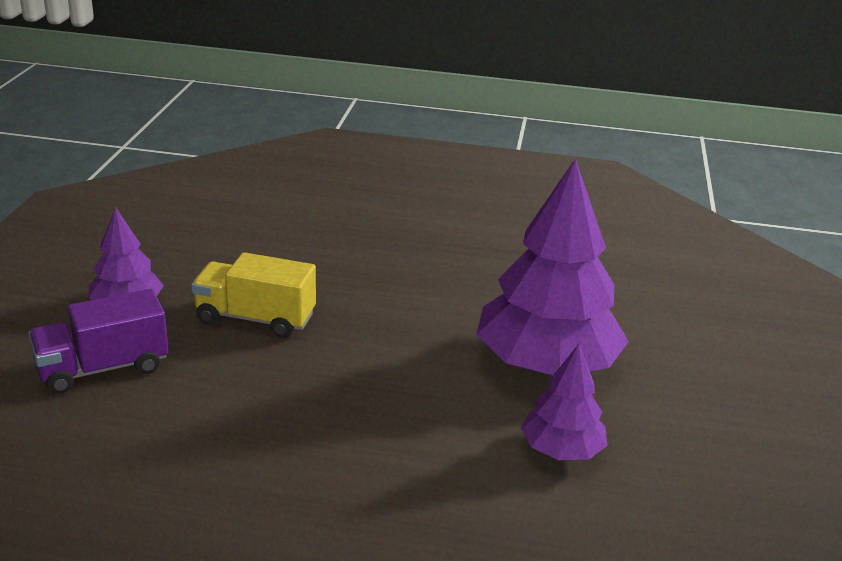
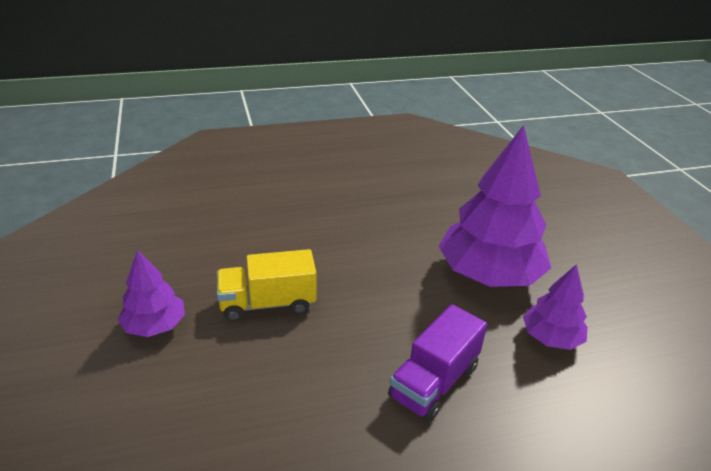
camera: 25 degrees left, 5 degrees up
(103, 368) = (177, 393): purple truck -> purple truck (434, 382)

